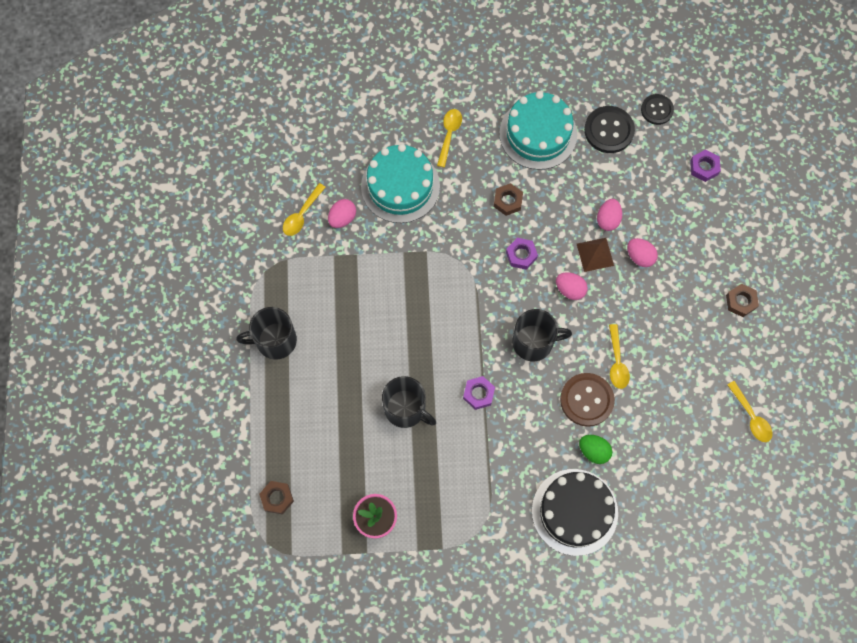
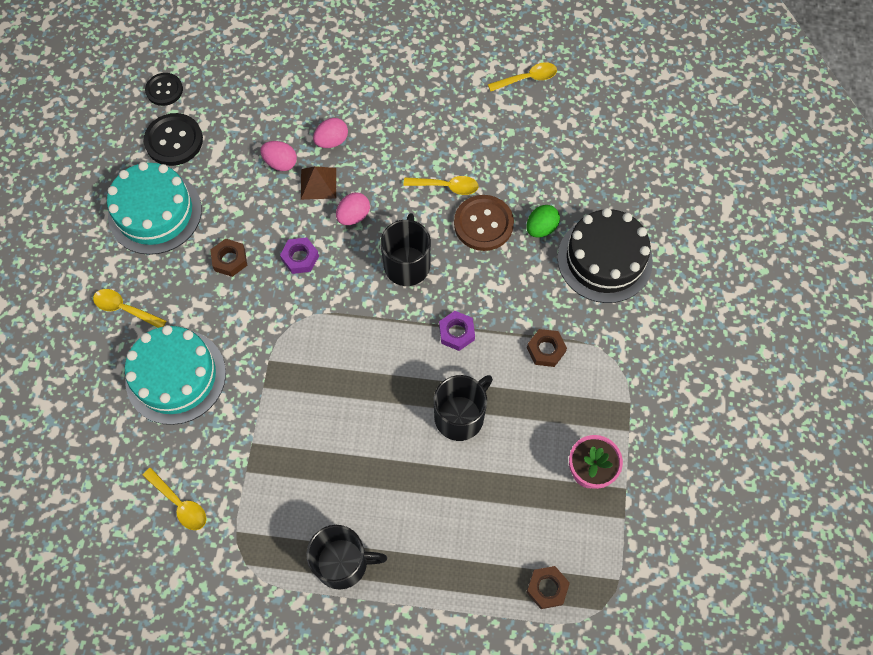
camera: 80 degrees left, 5 degrees down
(275, 340) = (342, 562): black mug -> black mug turned 90 degrees counterclockwise
(342, 218) = (199, 453): pink egg -> none
(704, 167) = (246, 61): purple nut -> none
(741, 302) = (404, 61): brown nut -> brown nut (546, 350)

